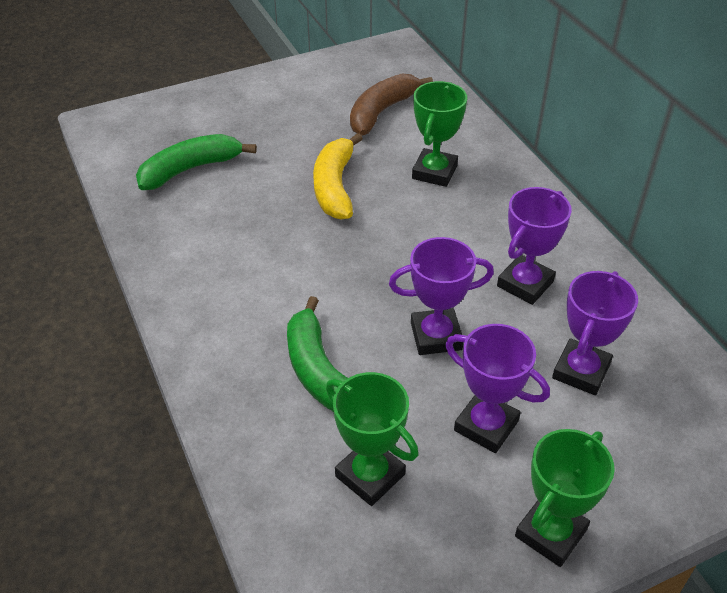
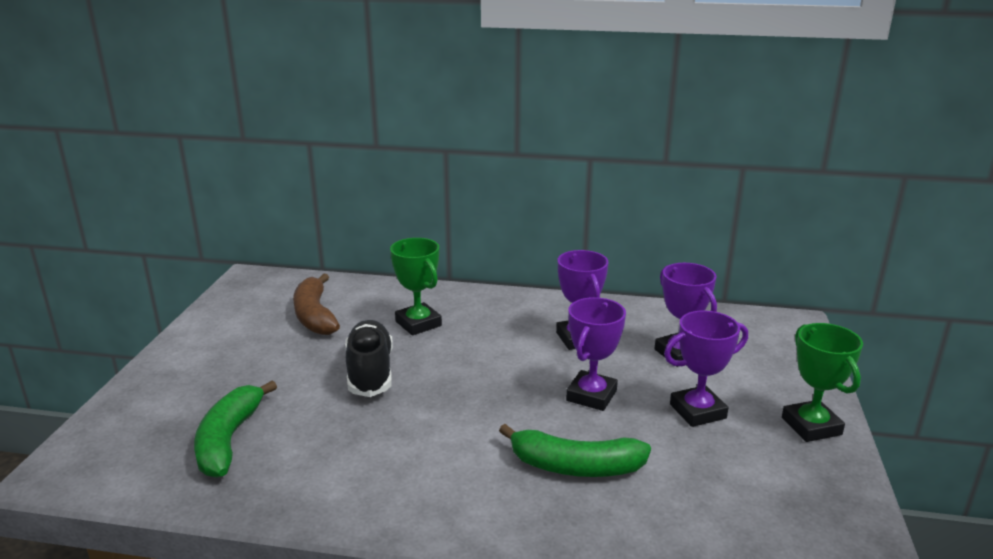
camera: 55 degrees left, 20 degrees down
(335, 187) = (370, 372): yellow banana -> black shoe
(370, 475) = (706, 485): green trophy -> none

